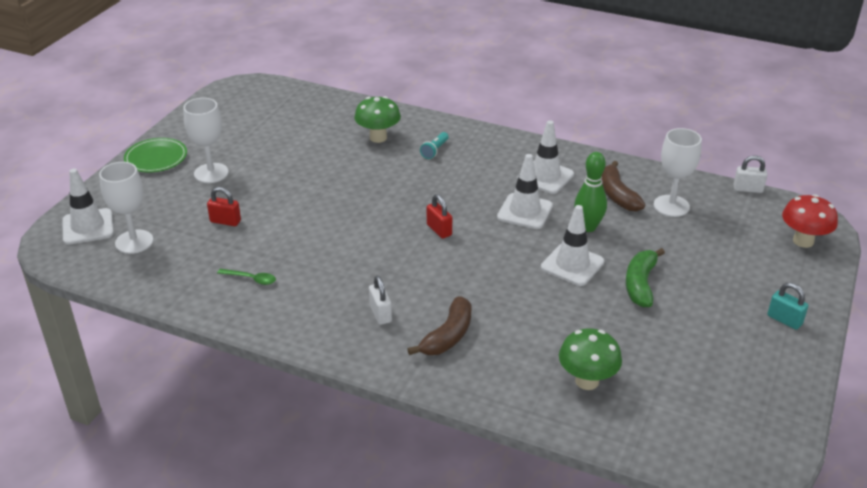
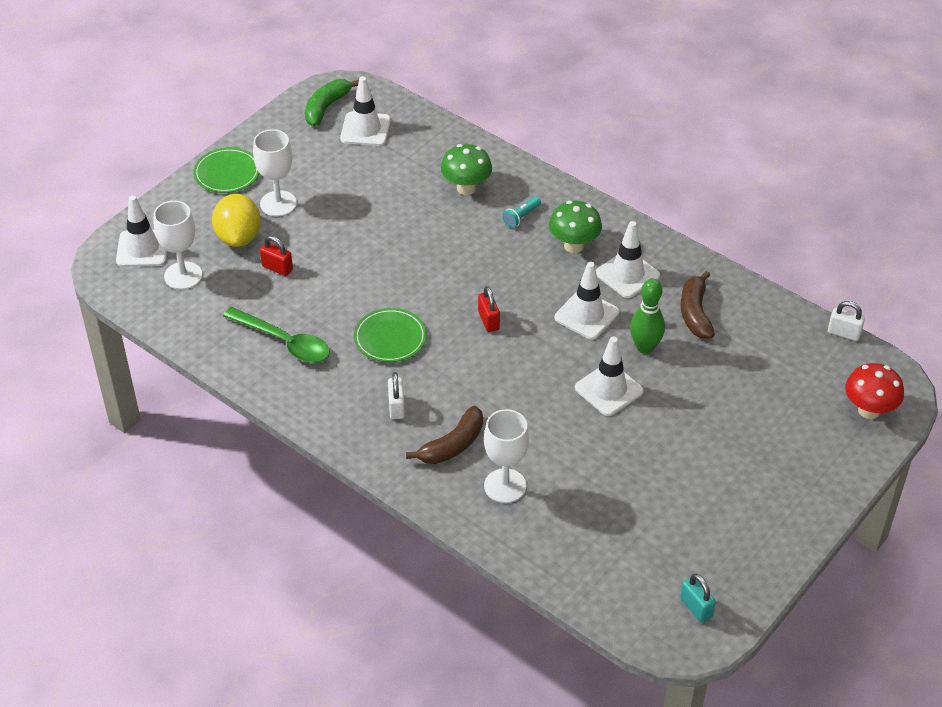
camera: 15 degrees right, 10 degrees up
(181, 203) = (238, 237): none -> yellow lemon
(251, 279) = (284, 342): green spoon -> green spoon, size x1.99
(273, 110) = (365, 129): none -> white traffic cone
(353, 258) = (390, 338): none -> green plate
(587, 381) = (566, 521): green mushroom -> green mushroom (574, 245)
(640, 284) = (669, 426): green banana -> green banana (326, 107)
(671, 206) = (747, 338): white goblet -> white goblet (505, 486)
(784, 320) = (797, 497): turquoise padlock -> turquoise padlock (696, 607)

